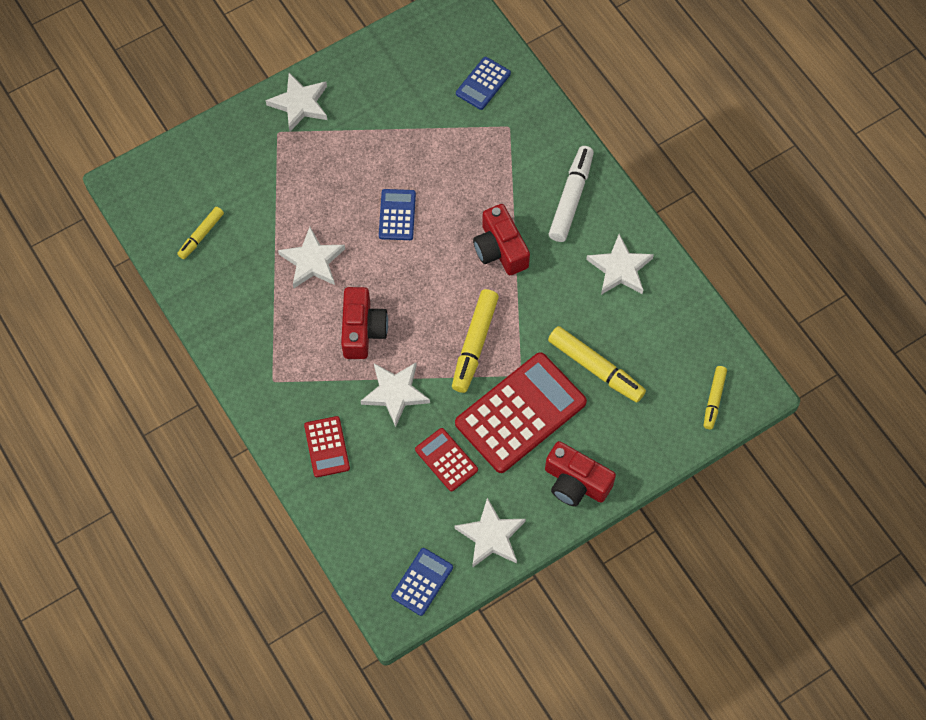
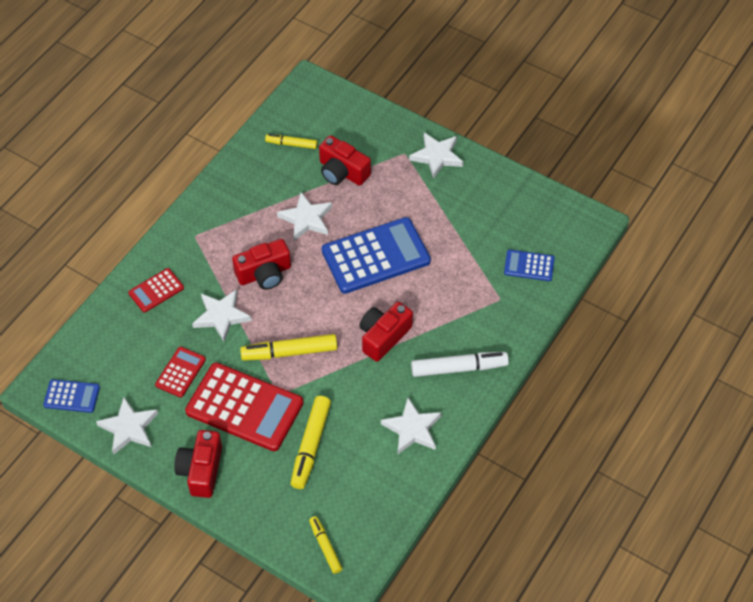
camera: 65 degrees right, 10 degrees down
(268, 201) = (342, 172): none -> red camera
(397, 215) = (376, 256): blue calculator -> blue calculator, size x2.02
(714, 399) = (325, 547): yellow marker -> yellow marker turned 75 degrees clockwise

